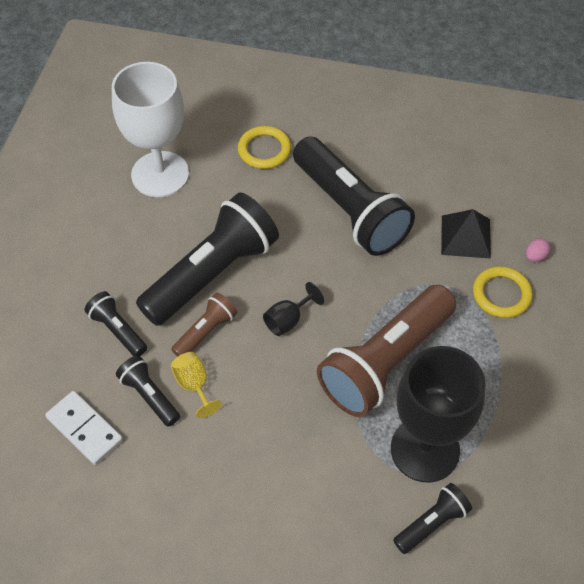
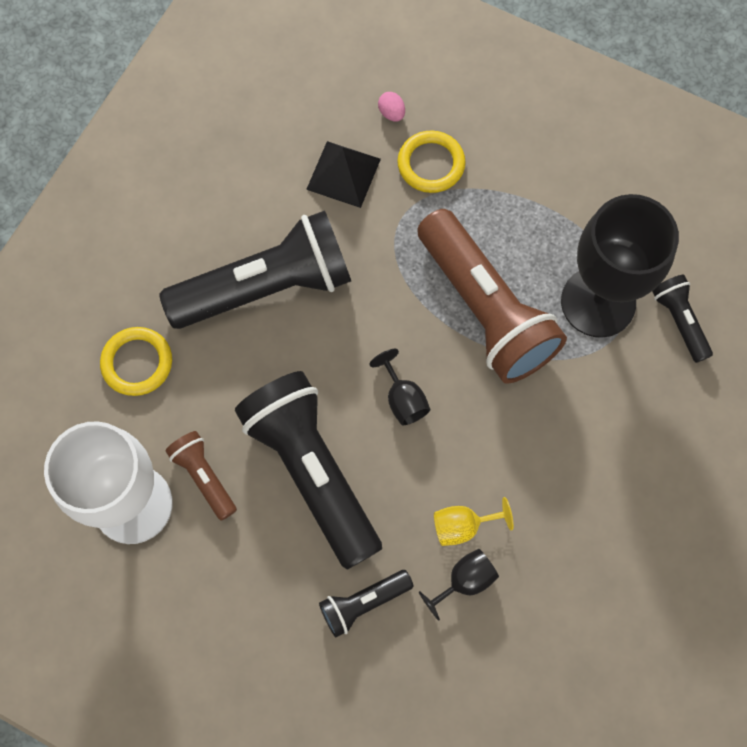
camera: 75 degrees left, 15 degrees up
(84, 429) = (490, 666): white domino -> none
(149, 396) = (464, 581): black flashlight -> black goblet
(205, 332) = (393, 497): brown flashlight -> brown flashlight (204, 477)

